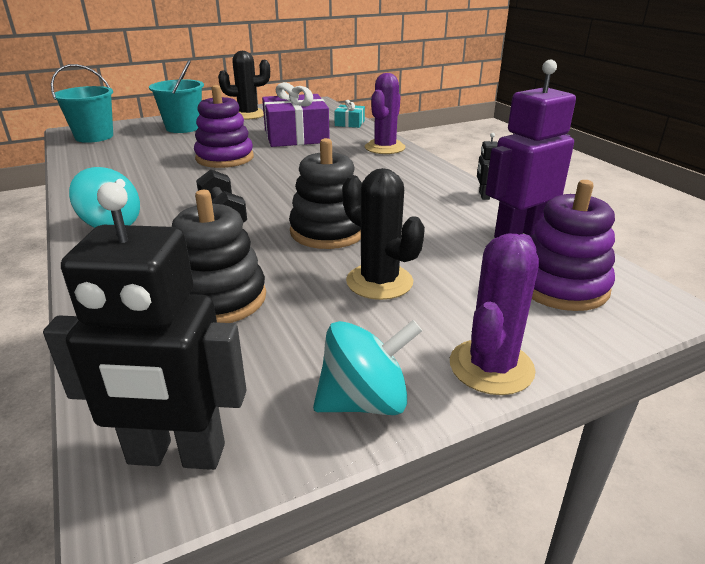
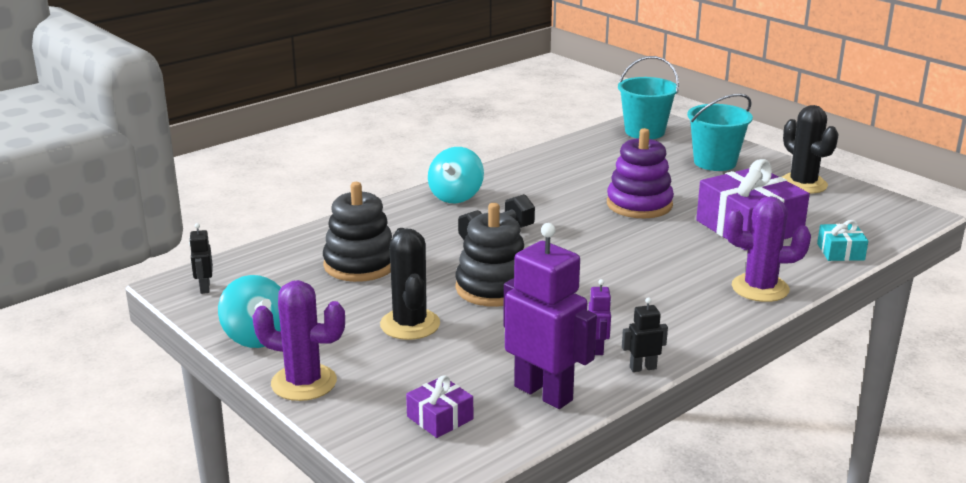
camera: 75 degrees right, 5 degrees down
(176, 455) = (204, 288): black robot -> black robot, size x0.44
(379, 282) = (410, 324): black cactus -> black cactus turned 45 degrees counterclockwise
(452, 205) = (598, 348): none -> purple robot
(561, 286) = (440, 418): purple stacking toy -> purple gift

